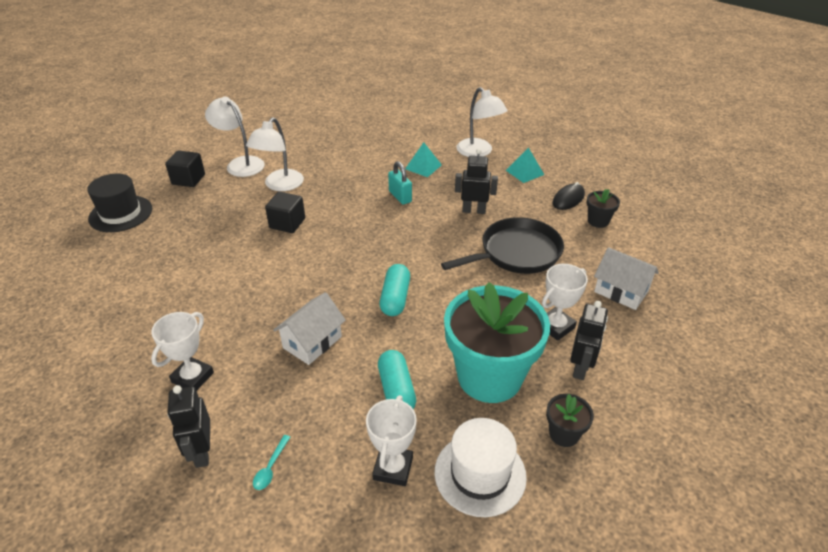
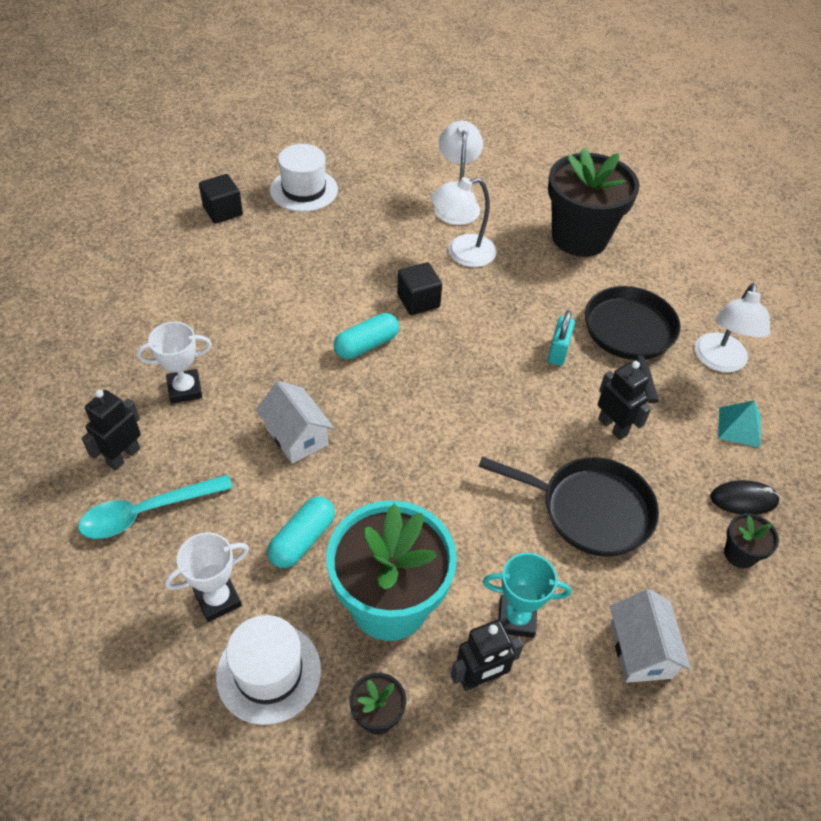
camera: 45 degrees right, 10 degrees up
(120, 214) = (304, 190): black hat -> white hat
(188, 179) = (393, 190): black cube -> black cube (223, 211)
(270, 467) = (147, 512): turquoise spoon -> turquoise spoon, size x2.26
(312, 342) = (296, 436): white house -> white house turned 60 degrees clockwise
(336, 140) = (579, 237): none -> black flower pot
(395, 298) = (412, 455): turquoise capsule -> turquoise capsule (366, 345)
(423, 167) = (630, 334): turquoise pyramid -> black pan
(556, 326) = (516, 618): white trophy -> turquoise trophy

